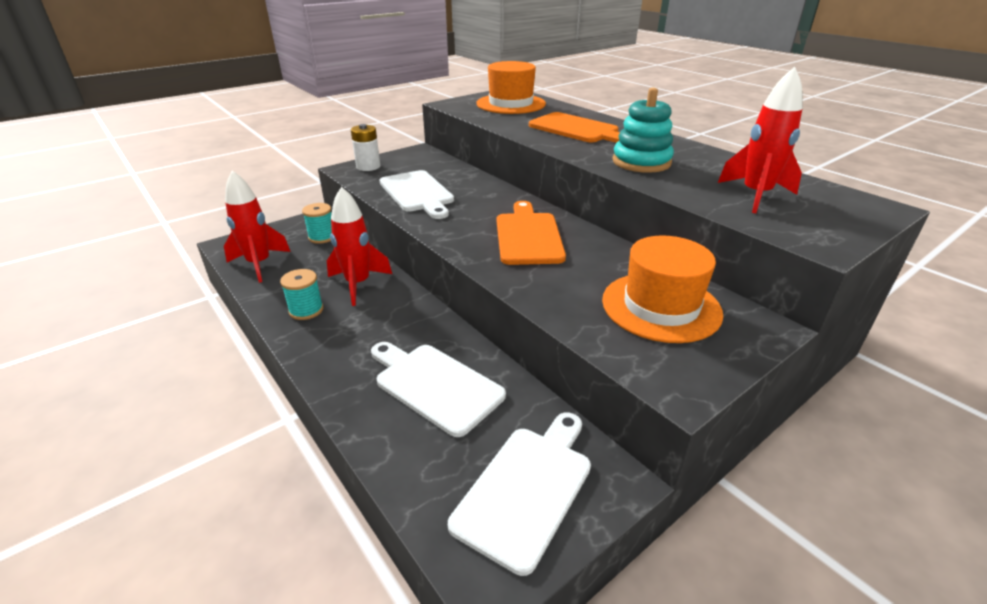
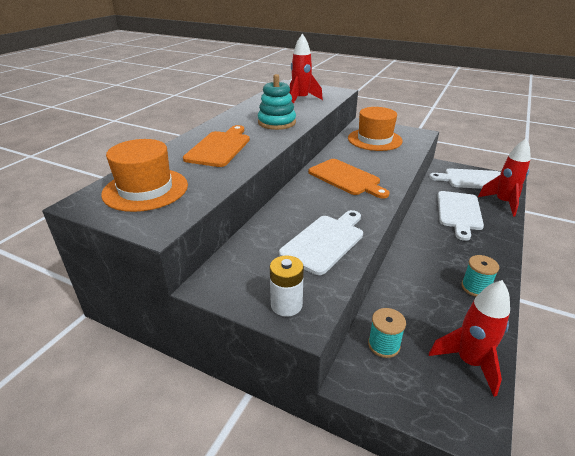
camera: 115 degrees left, 0 degrees up
(358, 284) = (422, 277): red rocket -> red rocket (503, 203)
(528, 236) = (346, 178): orange cutting board -> orange cutting board turned 105 degrees counterclockwise

